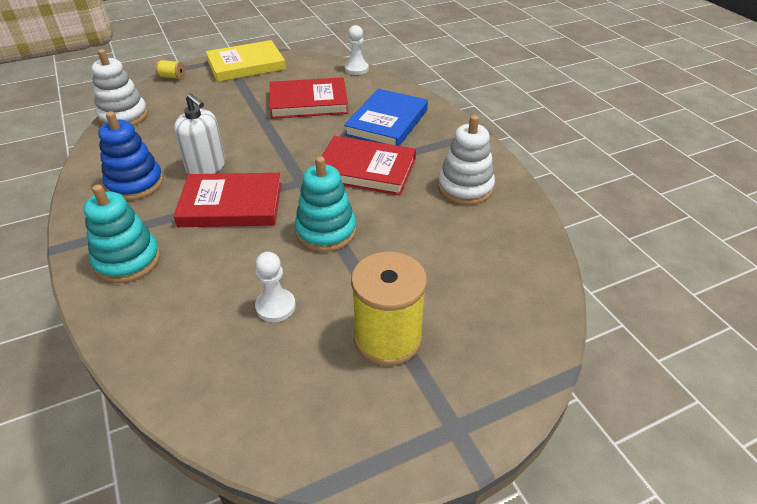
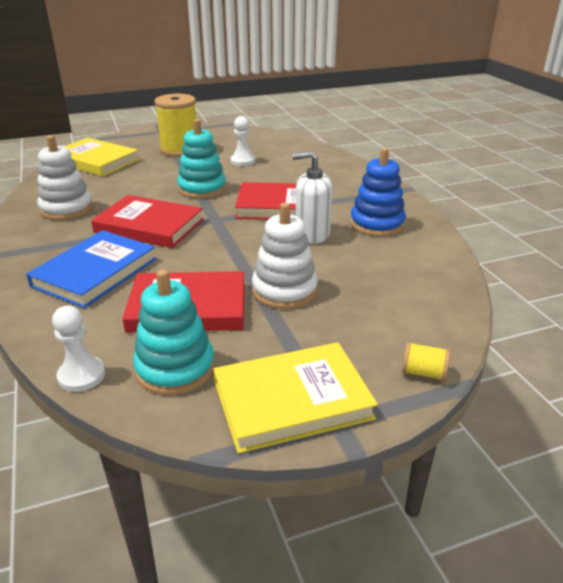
camera: 175 degrees left, 10 degrees down
(123, 116) = (448, 298): white stacking toy -> white stacking toy (284, 291)
(128, 260) = (349, 181): turquoise stacking toy -> turquoise stacking toy (175, 368)
(206, 167) = (312, 234): white soap dispenser -> white soap dispenser turned 45 degrees counterclockwise
(507, 291) = (95, 161): none -> yellow book

